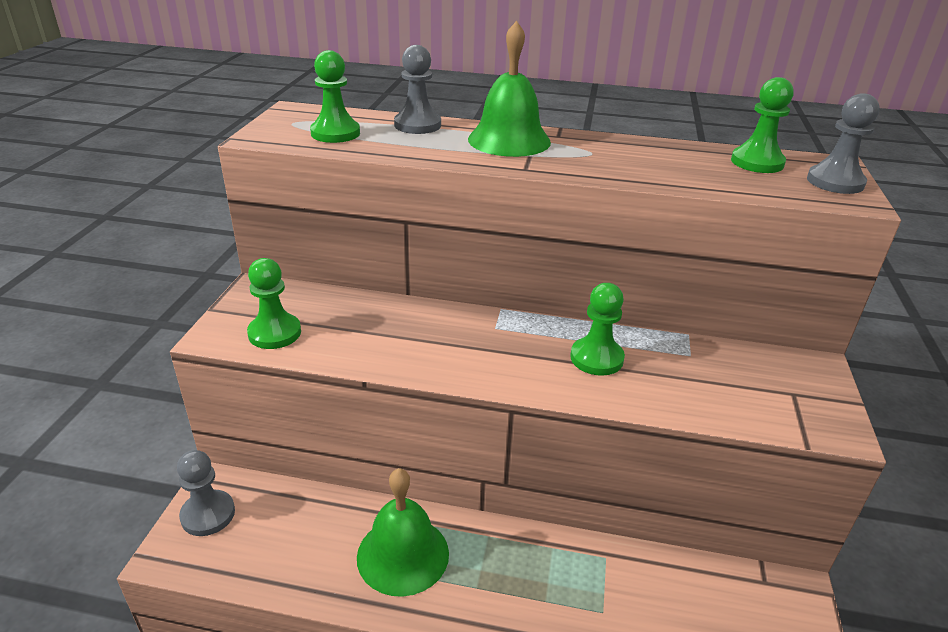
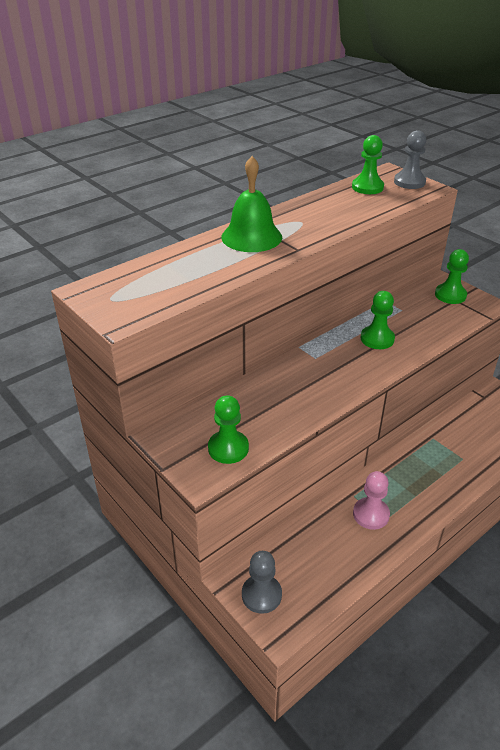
camera: 50 degrees left, 5 degrees up
(335, 133) = (157, 289): green pawn -> green pawn (450, 295)
(403, 555) = (371, 514): green bell -> pink pawn
(417, 125) = (185, 255): grey pawn -> none

